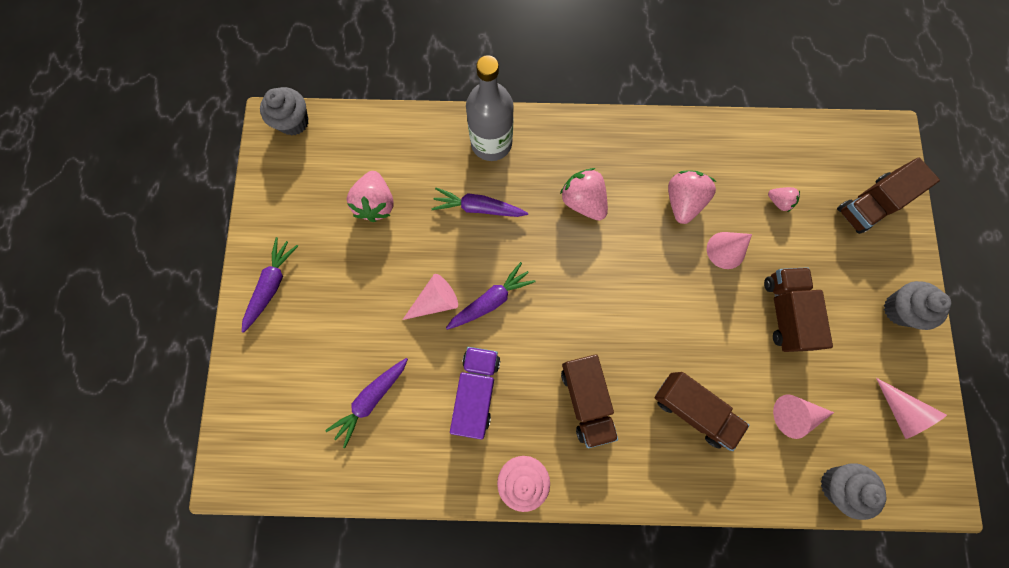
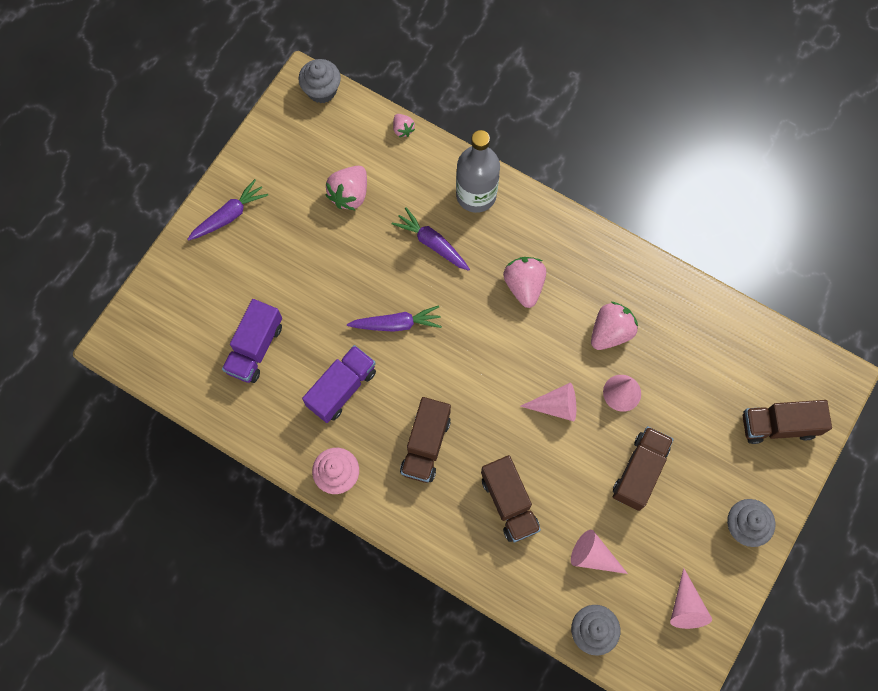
camera: 30 degrees right, 5 degrees down
(371, 400) = (255, 348): purple carrot -> purple truck
(435, 301) = (351, 299): pink cone -> pink cone (556, 406)
(778, 202) = (696, 378): pink strawberry -> pink strawberry (403, 129)

